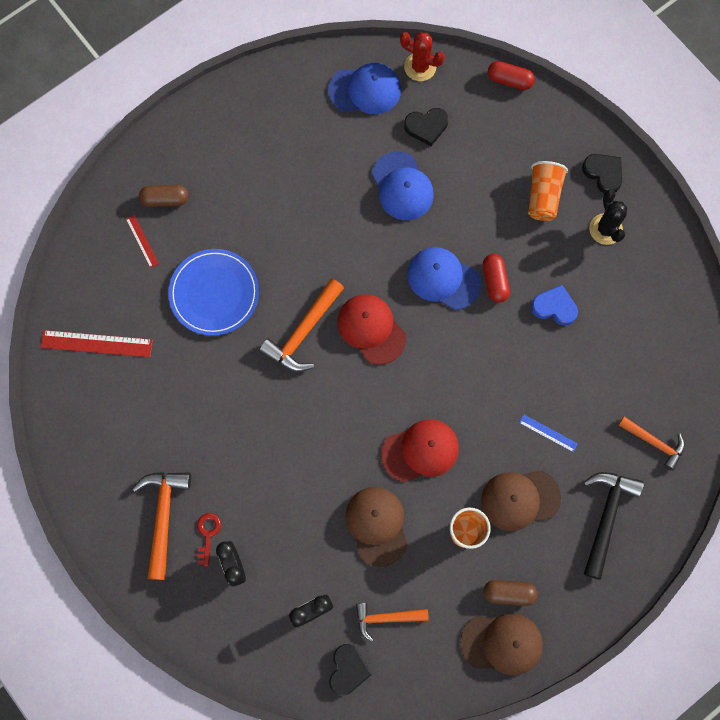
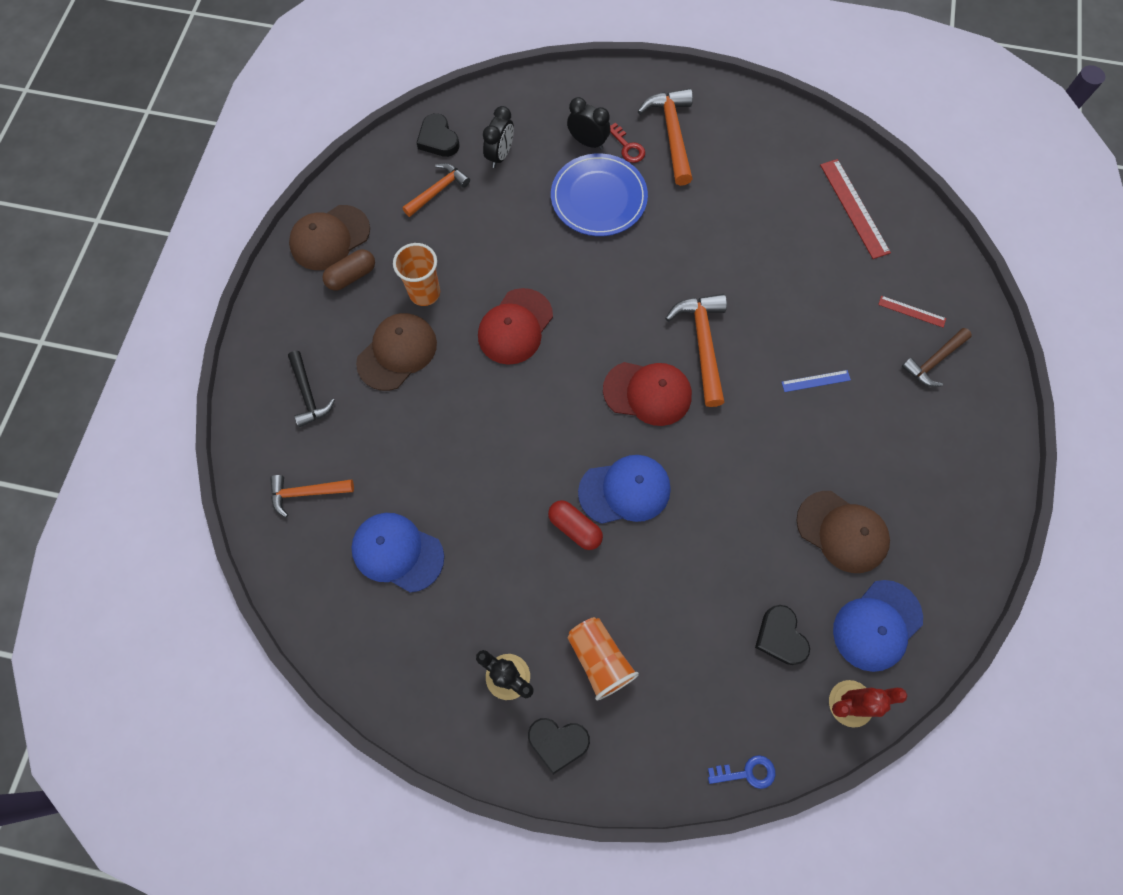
camera: 140 degrees right, 5 degrees down
(96, 343) = (854, 208): red ruler -> red ruler turned 75 degrees counterclockwise
(163, 517) = (672, 134): orange hammer -> orange hammer turned 150 degrees counterclockwise
(165, 199) = (934, 361): brown capsule -> brown hammer
(214, 293) = (807, 317): blue plate -> blue plate (598, 198)
(377, 525) = (502, 246): brown cap -> brown cap (842, 531)
(402, 186) = (744, 551): blue cap -> blue cap (397, 552)
(426, 127) = (780, 637): black heart -> black heart turned 60 degrees counterclockwise
(509, 80) = (747, 772): red capsule -> blue key
(548, 433) = (414, 426): blue ruler -> blue ruler (815, 381)
(554, 307) = (497, 548): blue heart -> none
(606, 517) = (308, 394): black hammer -> black hammer, size x0.65

